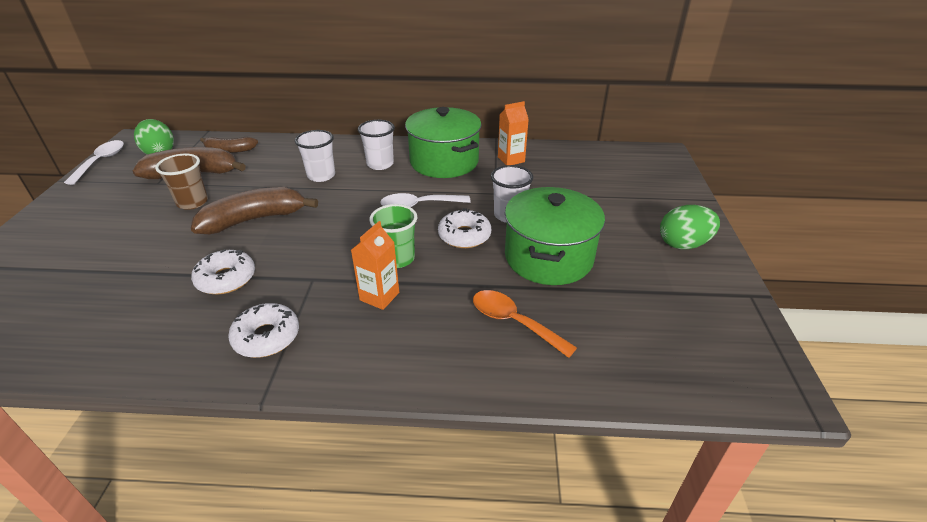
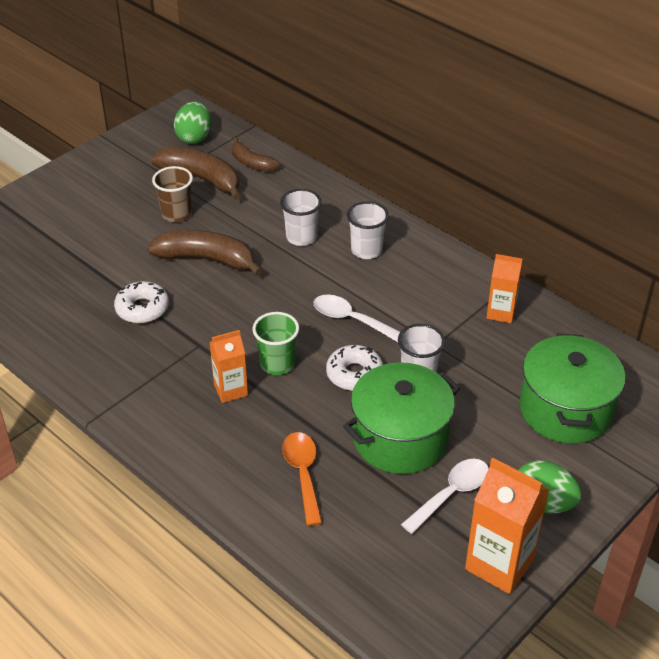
camera: 40 degrees right, 5 degrees up
(101, 162) = (143, 126): white spoon -> white spoon (451, 494)
(266, 337) = (129, 376): white donut -> none
(444, 162) = (430, 279): green pot -> green pot (565, 409)
(717, 296) = (499, 564): none -> orange carton

